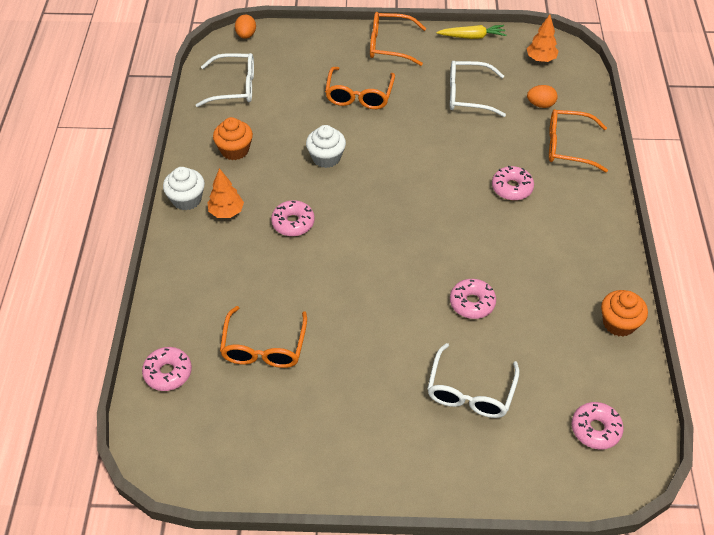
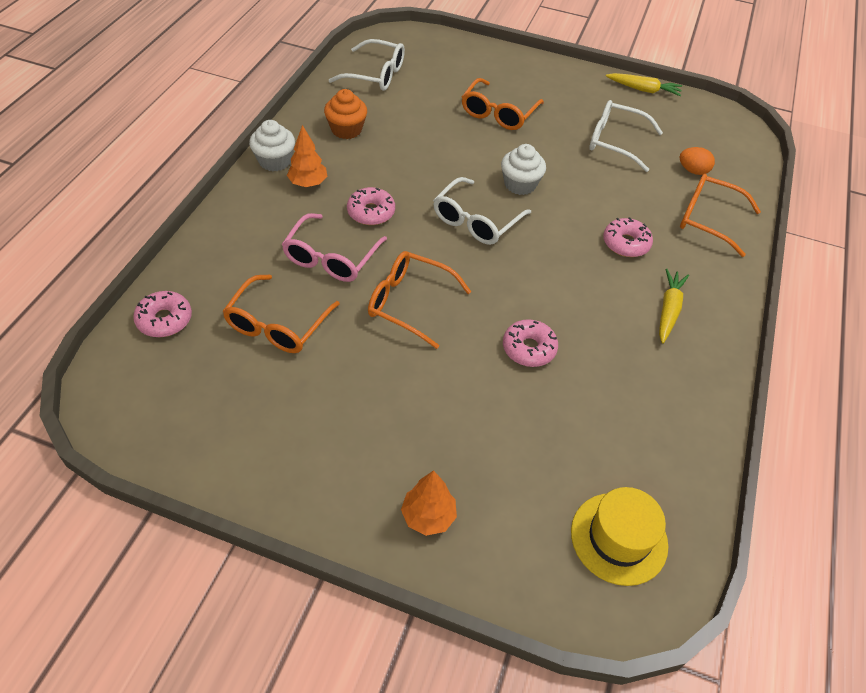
camera: 15 degrees right, 0 degrees up
(246, 35) = (410, 34): orange egg -> none
(279, 274) = (331, 258): none -> pink glasses
(326, 158) = (436, 161): white cupcake -> white cupcake (520, 184)
(389, 45) = (551, 76): orange glasses -> orange glasses (409, 303)
(470, 391) = (484, 444): white glasses -> white glasses (476, 221)
(540, 59) = (710, 128): orange tree -> orange tree (428, 516)
(566, 236) = (668, 310): none -> yellow carrot
(595, 429) = (619, 538): pink donut -> yellow hat
(619, 323) = (696, 423): orange cupcake -> none

